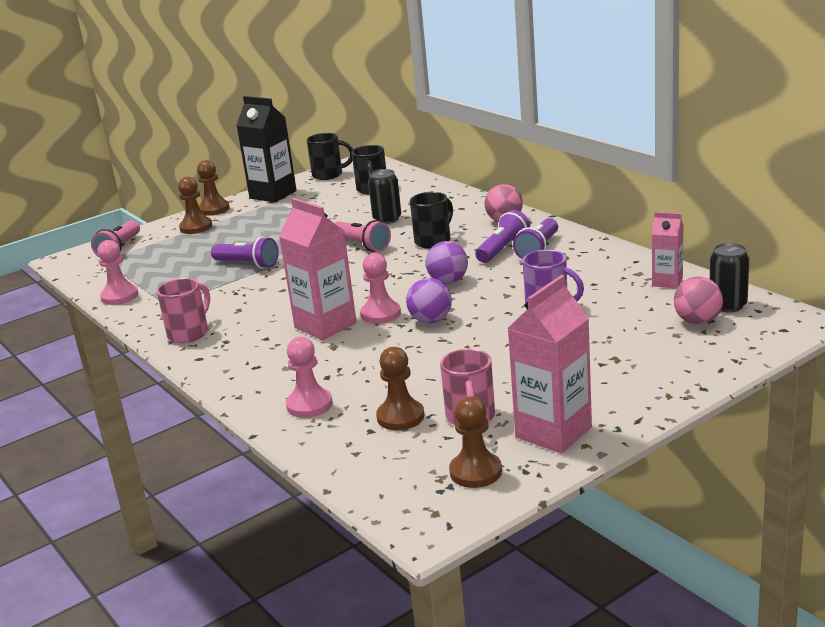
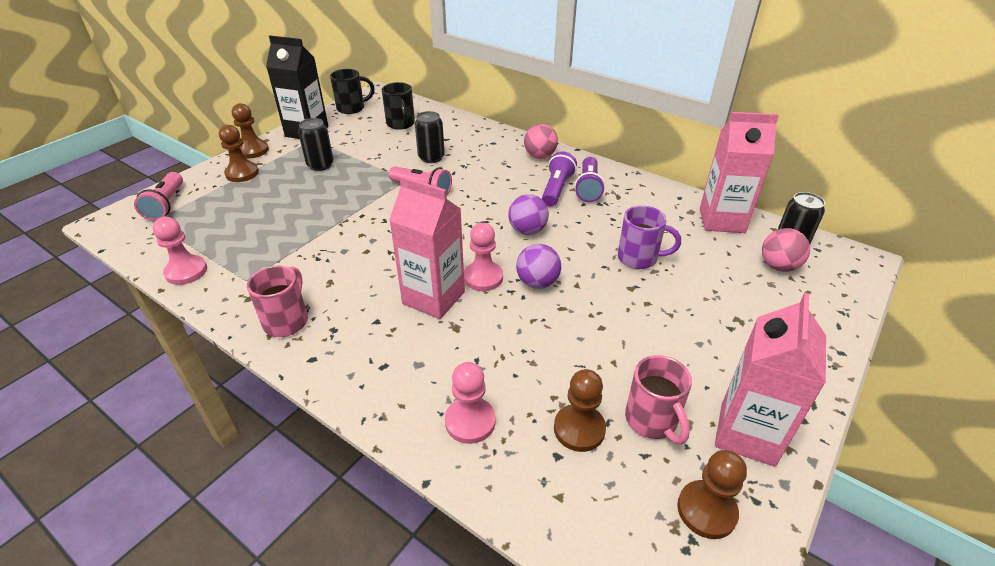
camera: 20 degrees left, 15 degrees up
(247, 264) = (315, 219): purple flashlight -> none
(273, 222) = (320, 165): none -> black can
(433, 241) = (488, 182): black mug -> none
(667, 282) = (721, 220): pink carton -> pink carton, size x1.75

